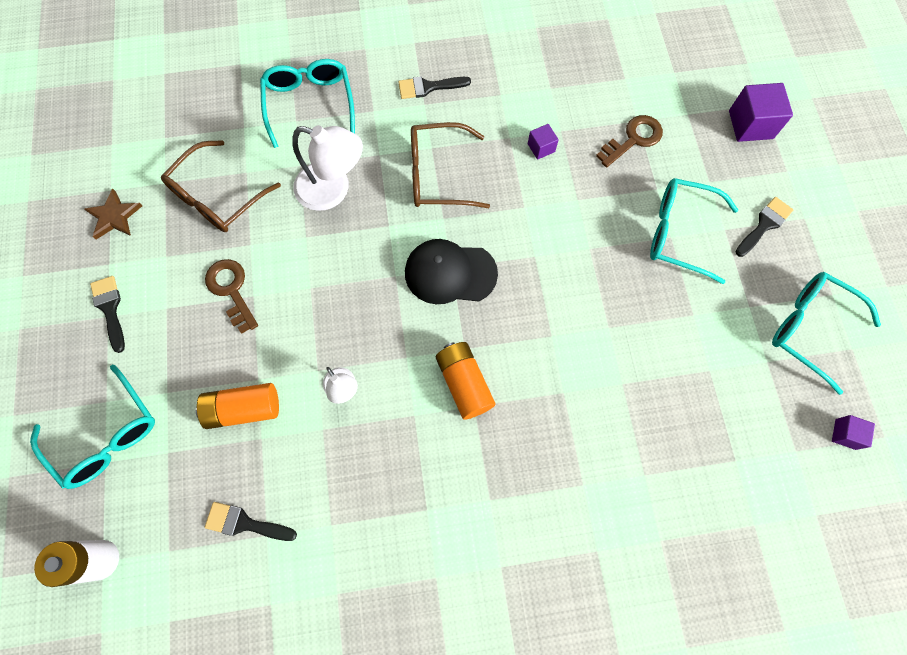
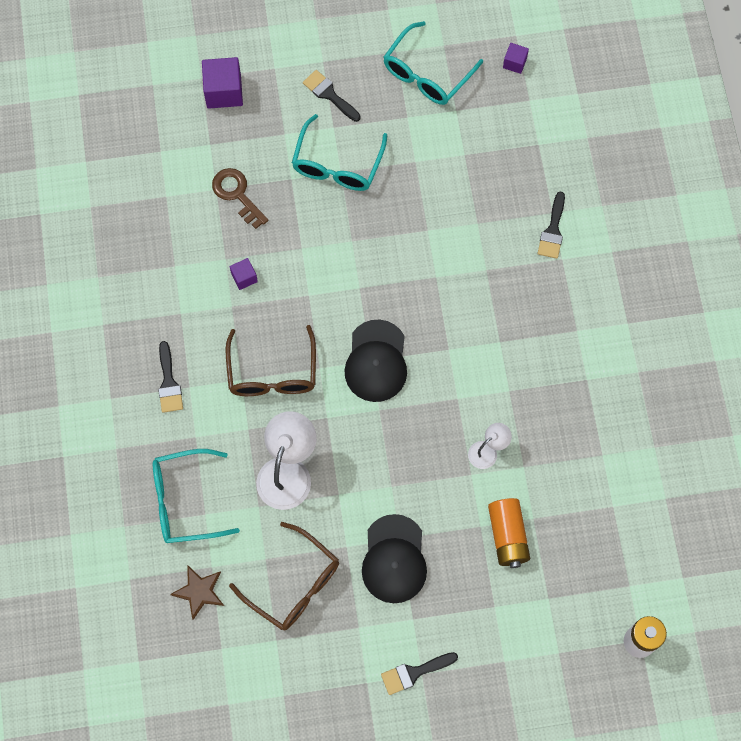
camera: 90 degrees left, 0 degrees up
(107, 436) = (535, 654): turquoise glasses -> none
(114, 216) = (314, 685): brown star -> brown star (199, 591)
(231, 290) = (394, 559): brown key -> black cap
(245, 523) = (604, 525): black brush -> black brush (553, 230)
(464, 383) = (480, 349): orange battery -> none

